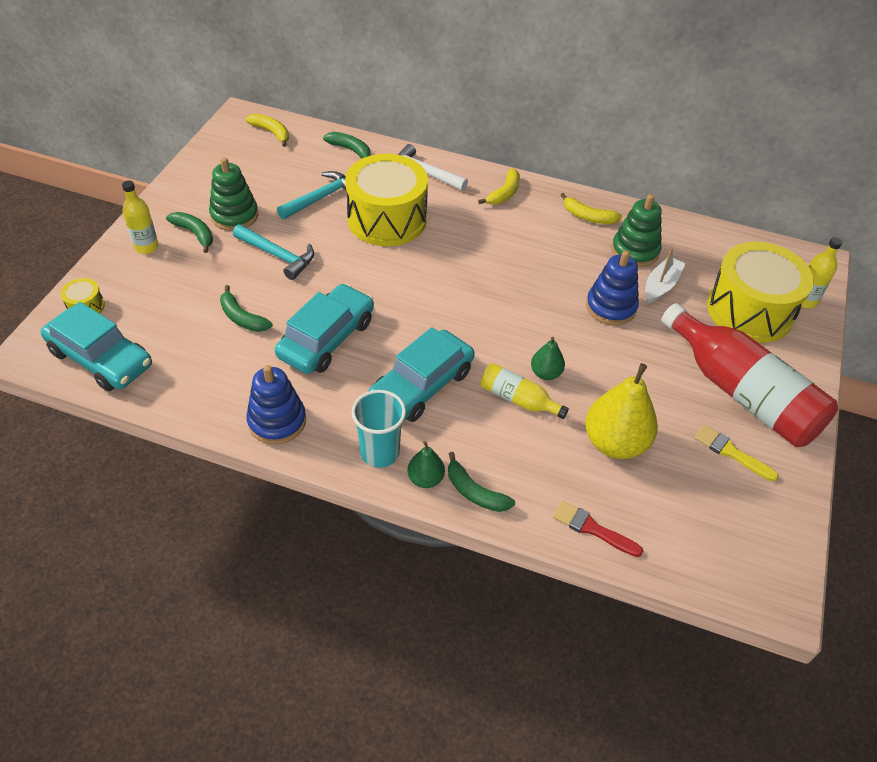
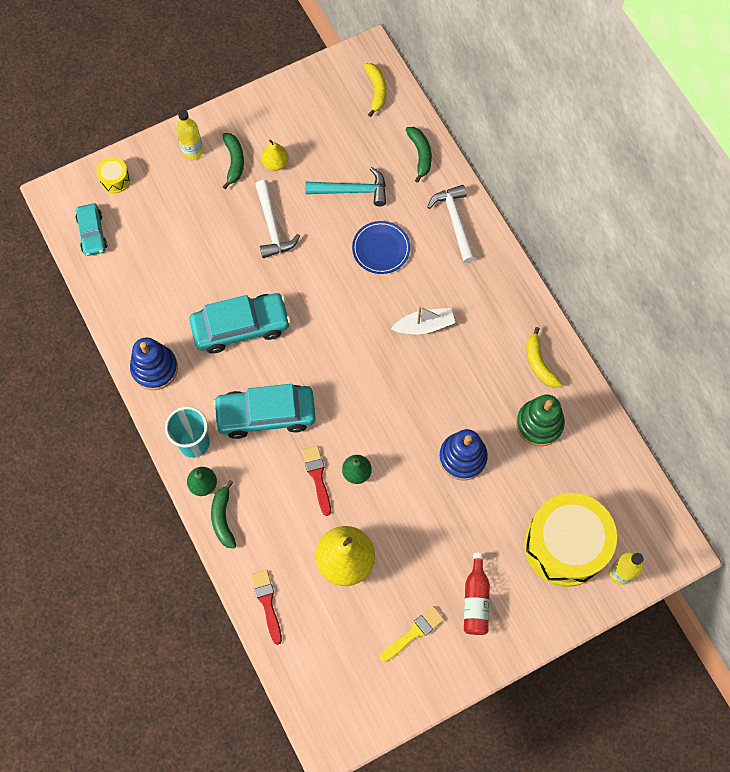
camera: 45 degrees right, 20 degrees up
(101, 358) = (92, 233): turquoise car -> turquoise car, size x0.58
(234, 215) = (275, 163): green stacking toy -> yellow pear
(242, 317) = (203, 265): green banana -> none
(277, 256) = (272, 226): turquoise hammer -> white hammer
(387, 219) = (381, 249): yellow drum -> blue plate
(504, 193) = (497, 290): yellow banana -> none
(518, 399) = (317, 476): yellow bottle -> red brush
(661, 286) = (522, 470): white boat -> white boat (424, 325)
(731, 452) = (414, 633): yellow brush -> yellow brush turned 60 degrees clockwise
(742, 392) = (476, 600): red bottle -> red bottle, size x0.47

